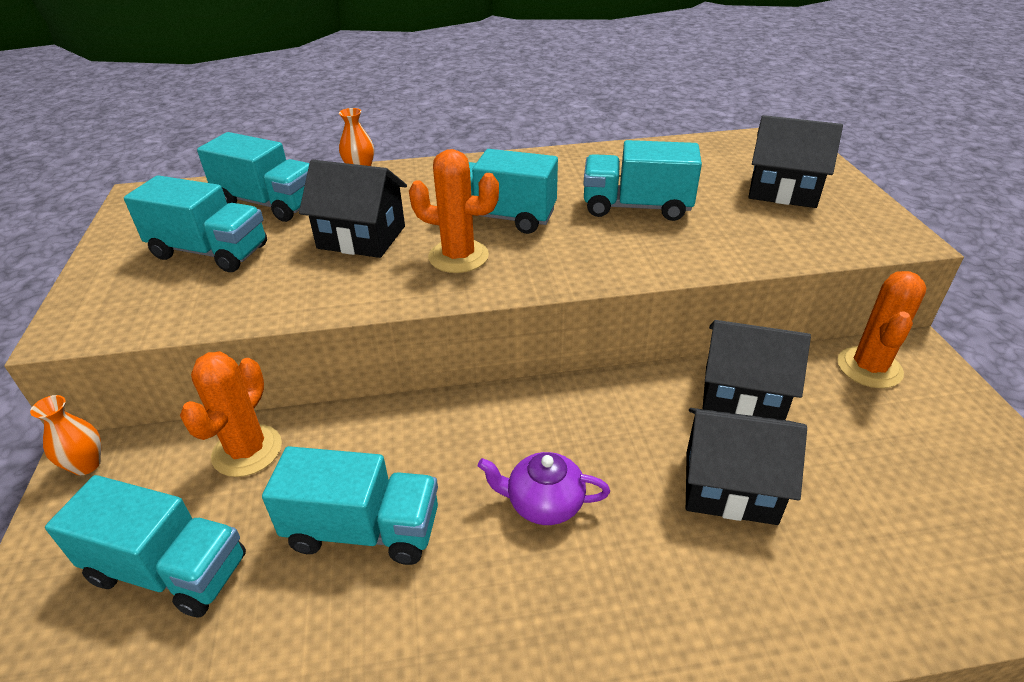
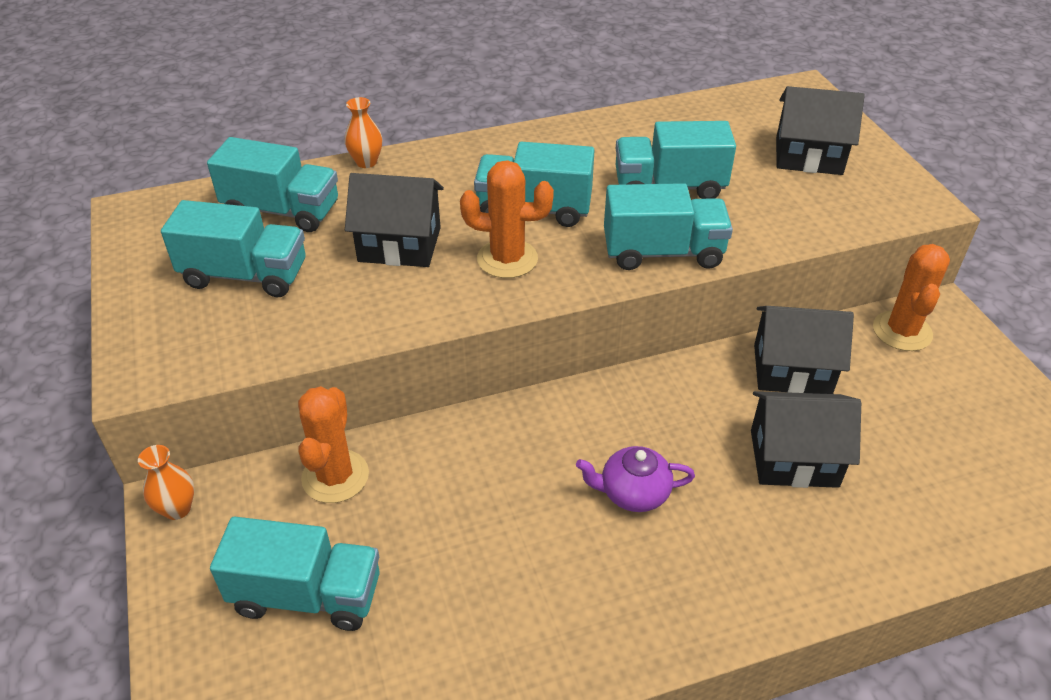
camera: 10 degrees left, 5 degrees up
(363, 529) = (476, 536): turquoise truck -> turquoise truck (663, 252)

